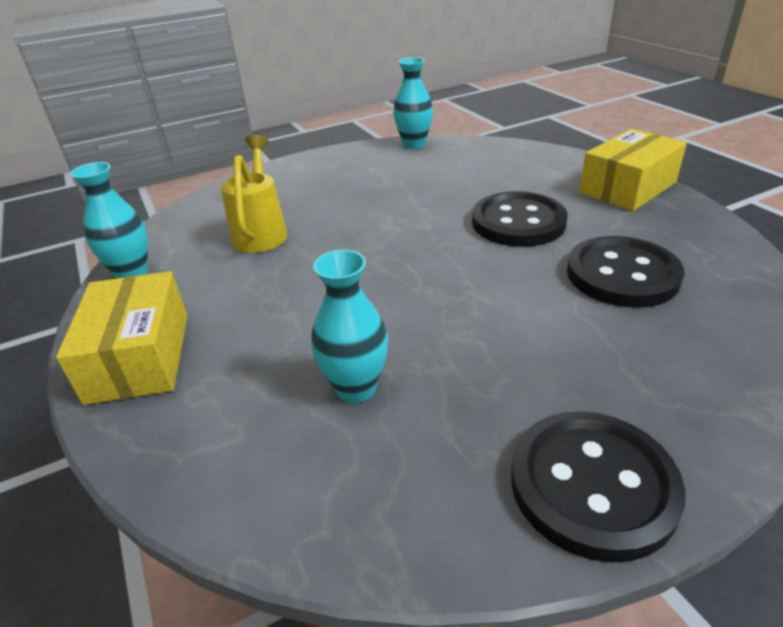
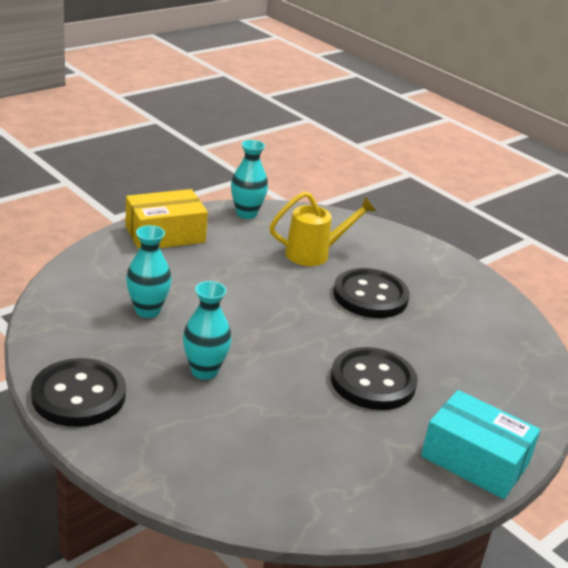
camera: 70 degrees right, 5 degrees down
(414, 144) = (517, 318): turquoise vase -> turquoise vase (204, 371)
(622, 275) = (300, 434): black button -> black button (370, 296)
(627, 188) = (475, 460): yellow box -> turquoise box

